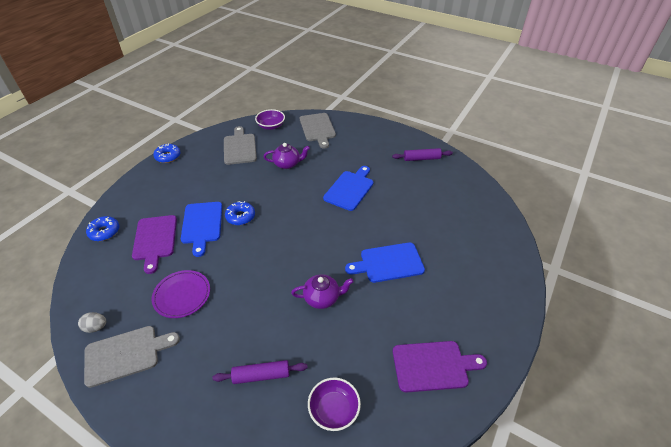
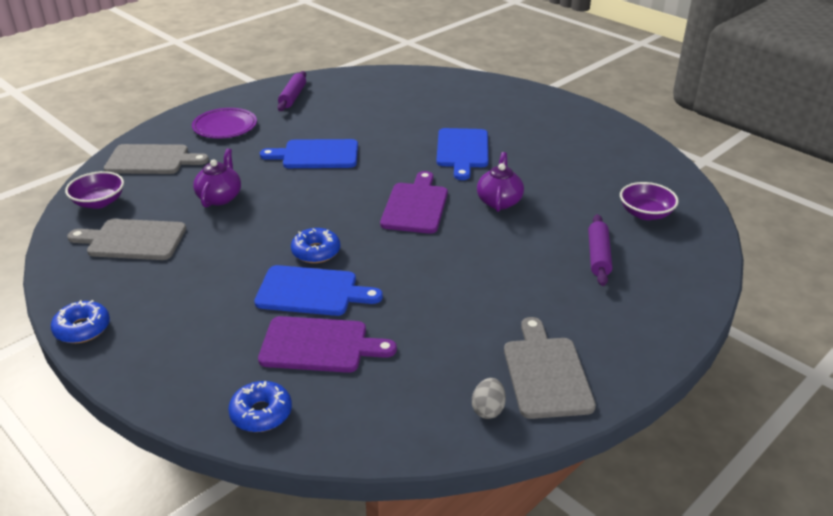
camera: 75 degrees left, 10 degrees down
(182, 295) = (454, 316): purple plate -> purple plate (225, 126)
(350, 189) = (316, 155): blue cutting board -> blue cutting board turned 45 degrees counterclockwise
(433, 366) = (603, 151): purple cutting board -> purple cutting board (415, 206)

